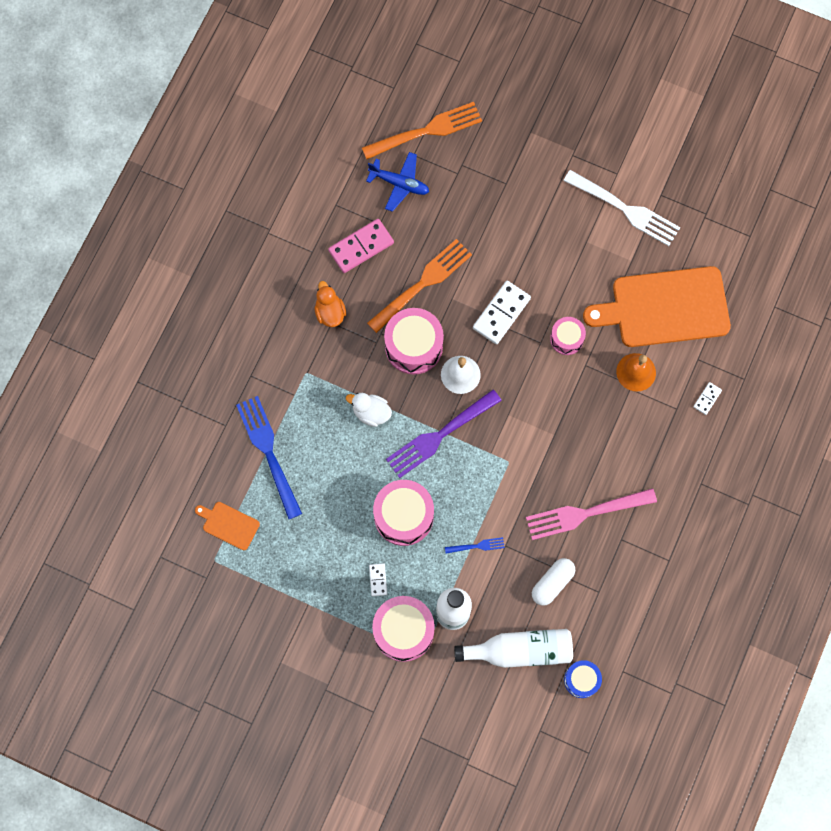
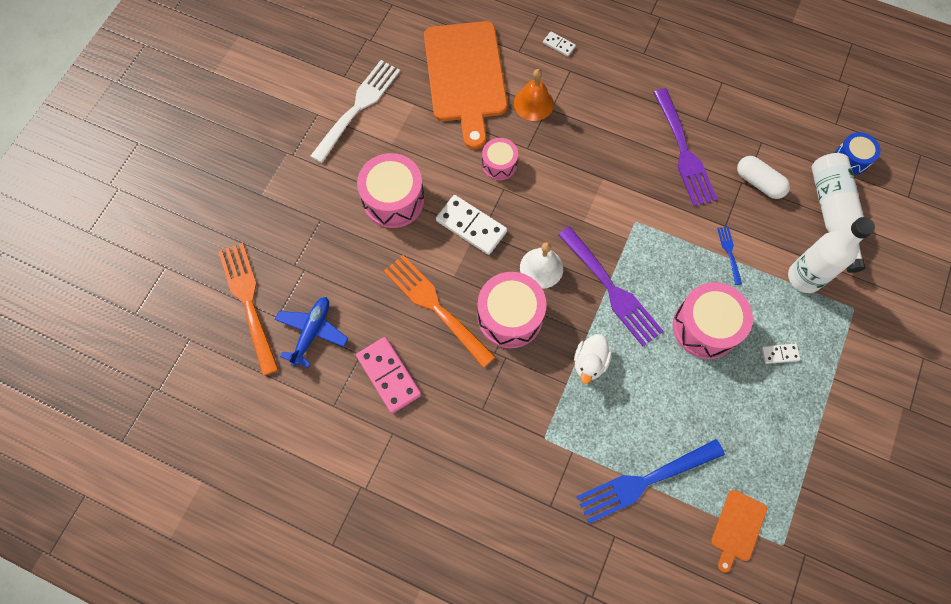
camera: 90 degrees left, 5 degrees down
(330, 312) = (469, 411): orange duck -> none
(403, 631) = (831, 327): pink drum -> pink drum (393, 200)
(585, 513) = (683, 152): pink fork -> purple fork

